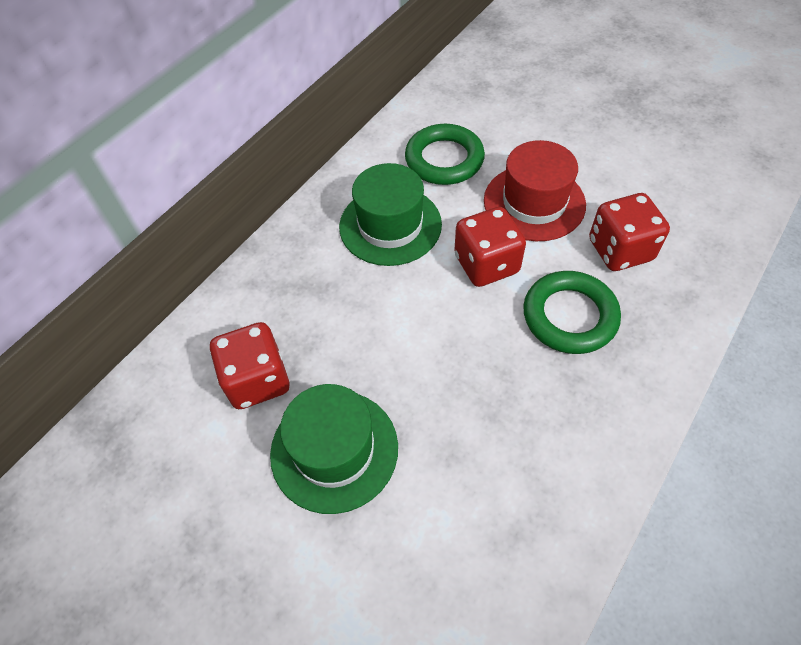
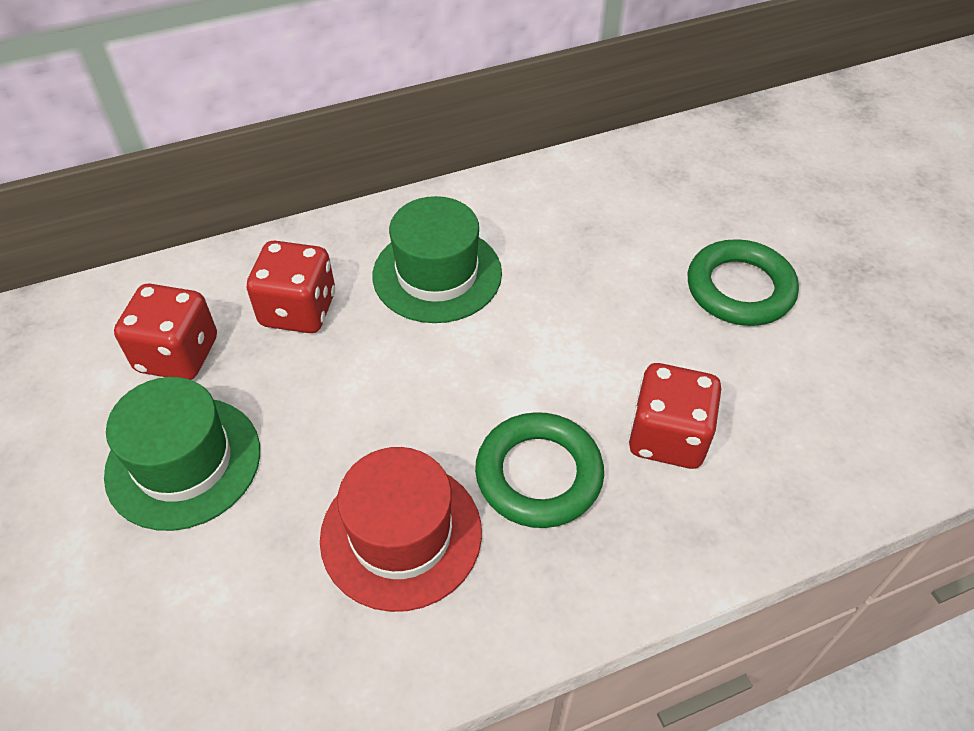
camera: 30 degrees right, 5 degrees down
(444, 159) = (557, 235): green ring -> green ring (740, 289)
(486, 264) = (499, 368): red dice -> red dice (298, 310)
(534, 202) = (615, 331): red hat -> red hat (401, 534)

